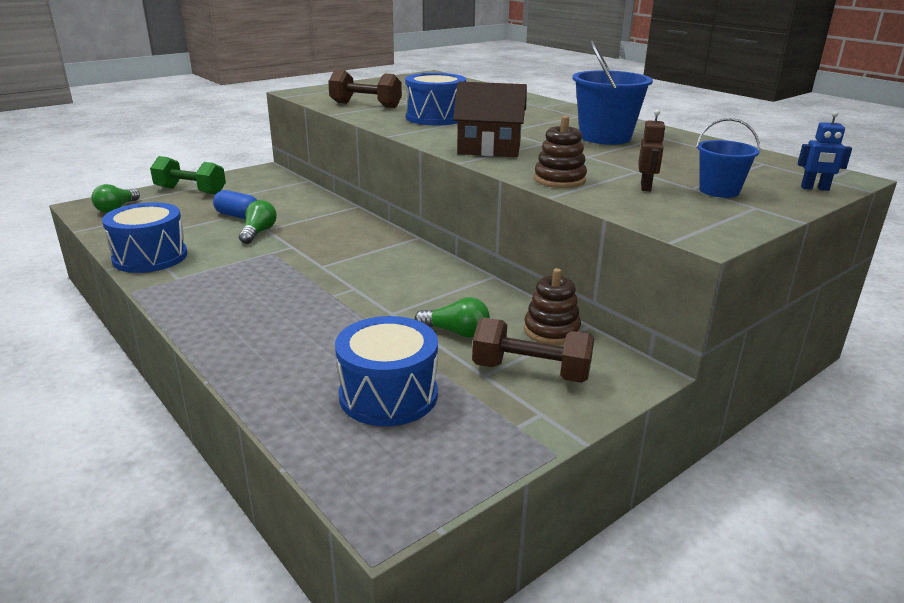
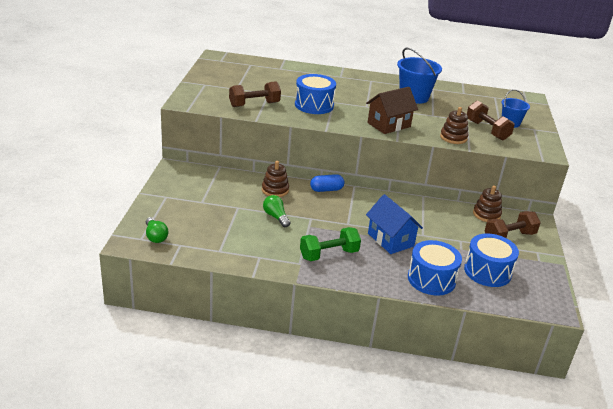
camera: 45 degrees left, 5 degrees up
(150, 257) = (257, 258): blue drum -> blue drum (431, 279)
(190, 191) = (168, 203): green dumbbell -> green dumbbell (329, 254)
(238, 216) = (239, 210): blue capsule -> blue capsule (326, 190)
(315, 212) = (275, 190): none -> brown stacking toy
(334, 300) = (390, 240): none -> blue house
(456, 332) = (459, 232): green light bulb -> none
(646, 187) = (487, 130): brown robot -> brown dumbbell
(815, 188) = (532, 109): blue robot -> none

